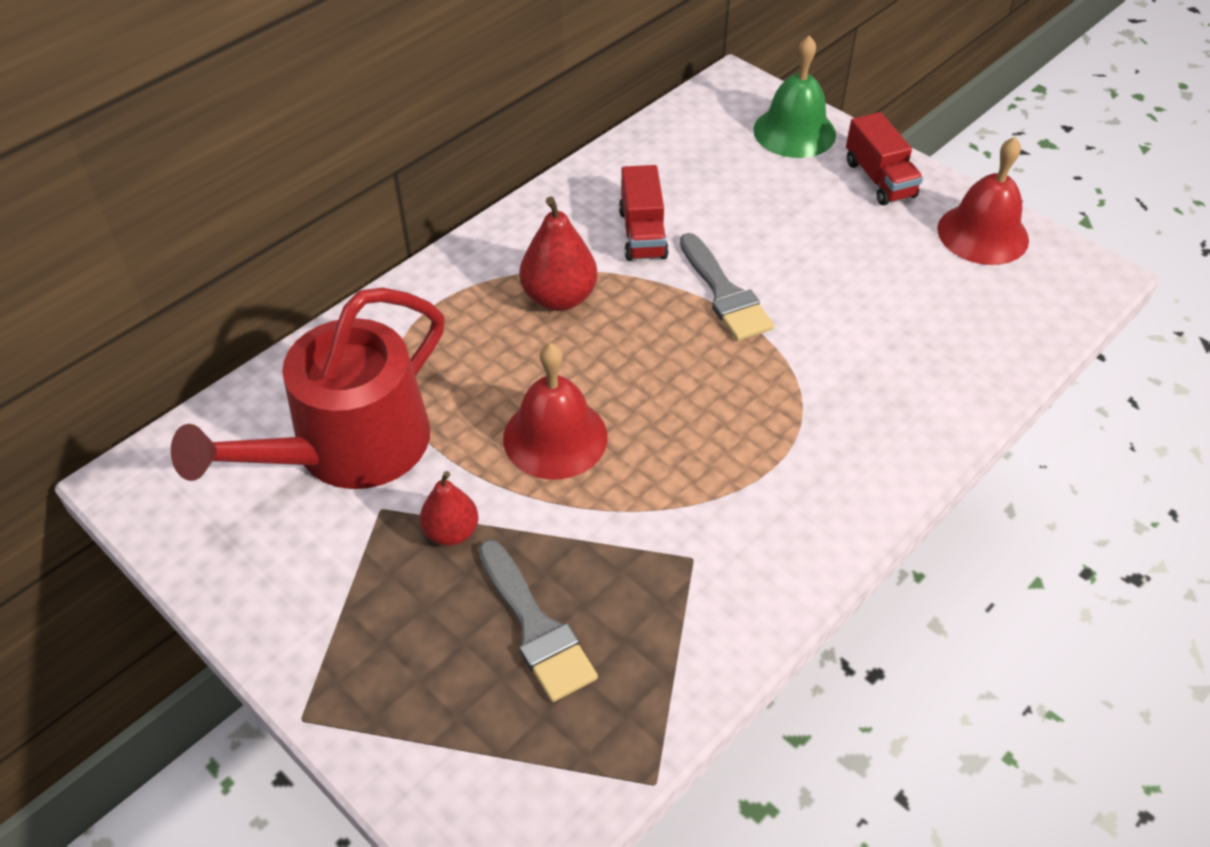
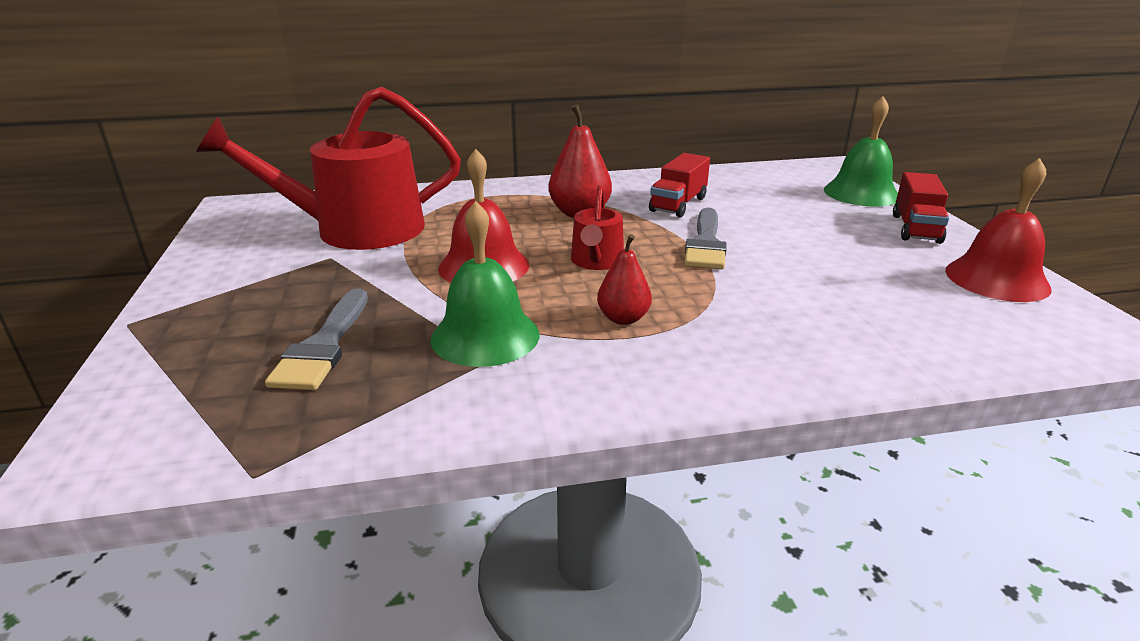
camera: 35 degrees right, 20 degrees down
(451, 532) = (351, 282): red pear -> red pear (623, 318)
(652, 373) = (596, 261): none -> red watering can
(660, 533) = (485, 336): none -> green bell

